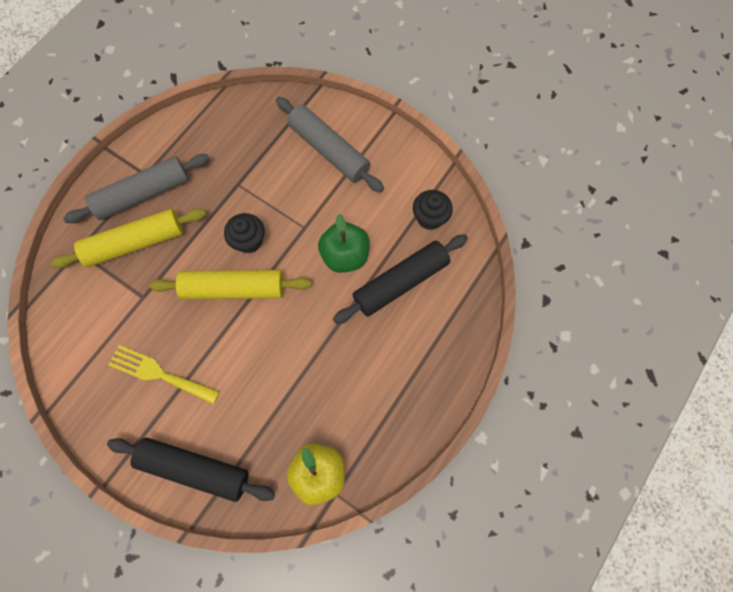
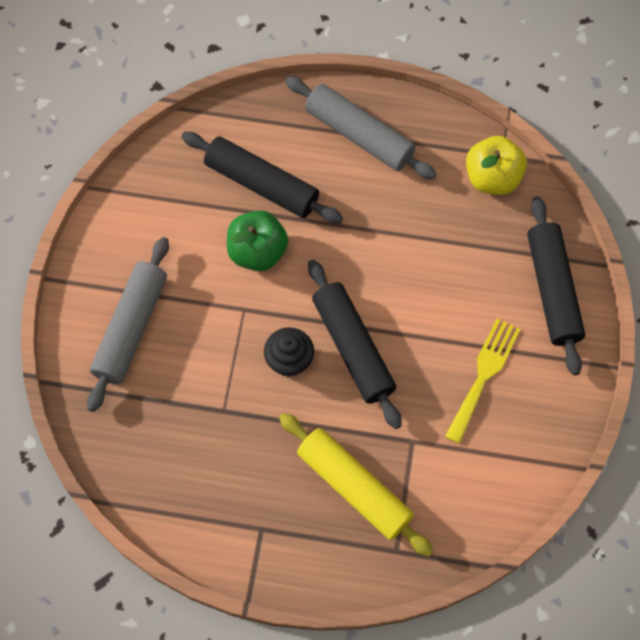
camera: 115 degrees left, 5 degrees down
(143, 194) = (288, 515): grey rolling pin -> grey rolling pin (359, 135)
(159, 374) = (483, 375): yellow fork -> yellow fork turned 150 degrees counterclockwise
(234, 288) = (353, 348): yellow rolling pin -> black rolling pin
(430, 218) = (171, 185): black cupcake -> none

